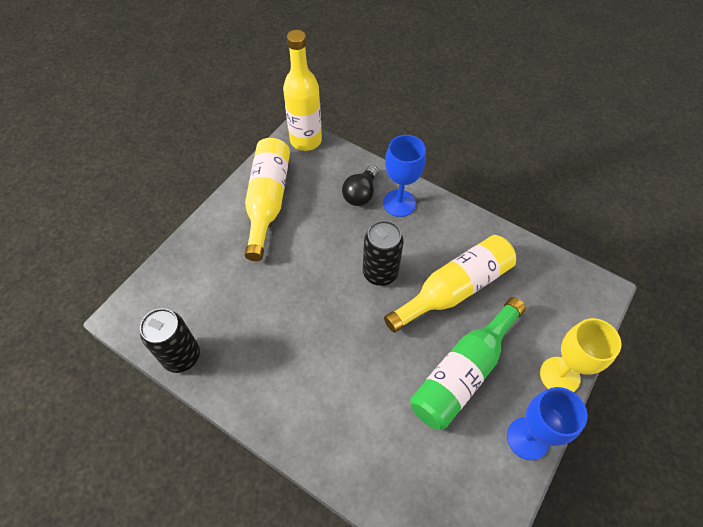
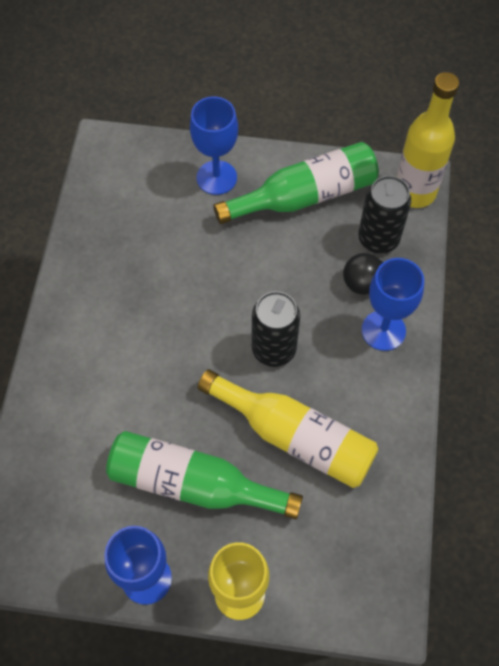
camera: 65 degrees right, 5 degrees up
(182, 356) = (86, 214): black can -> black can (378, 239)
(214, 249) = (216, 177): none -> blue goblet
(267, 201) = (304, 196): yellow bottle -> green bottle

